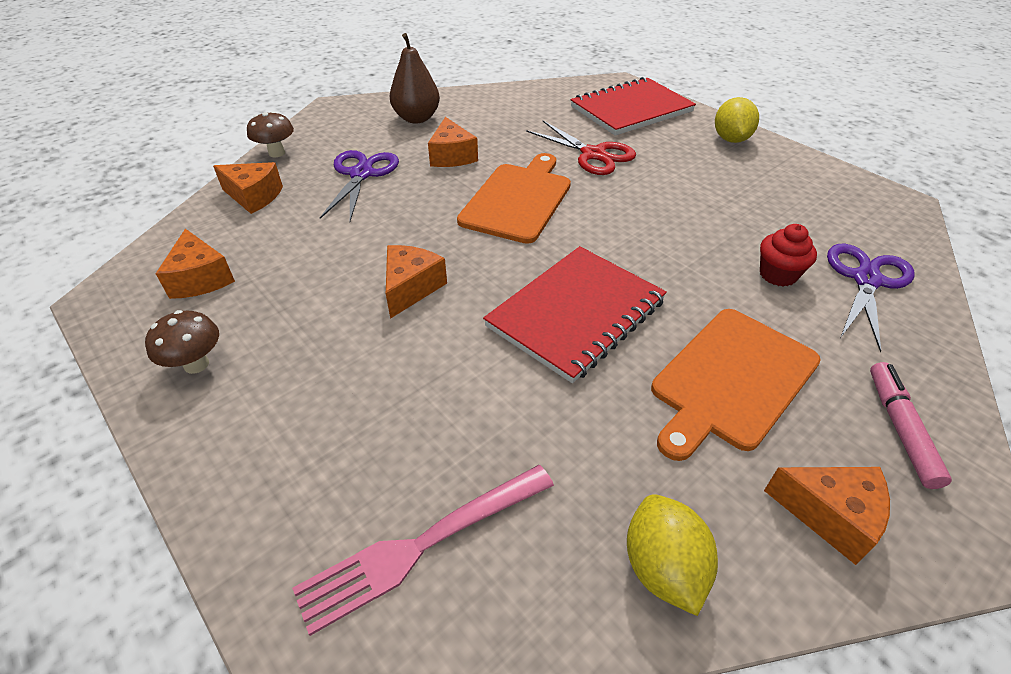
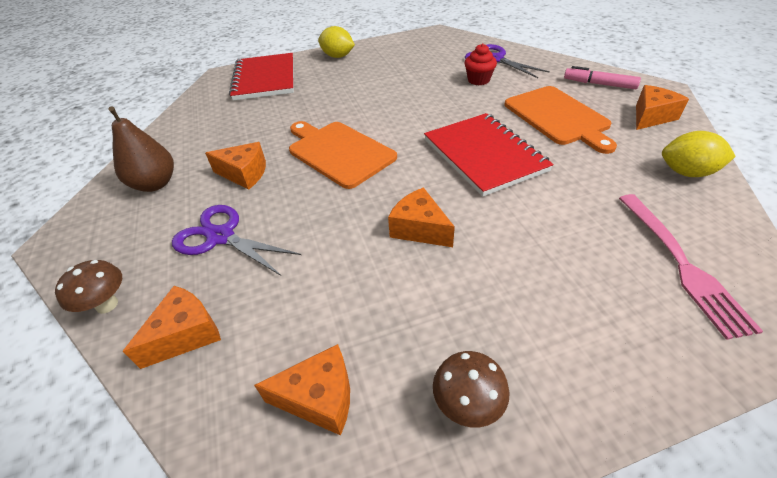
camera: 65 degrees left, 0 degrees up
(593, 154) = (308, 107): red scissors -> none

